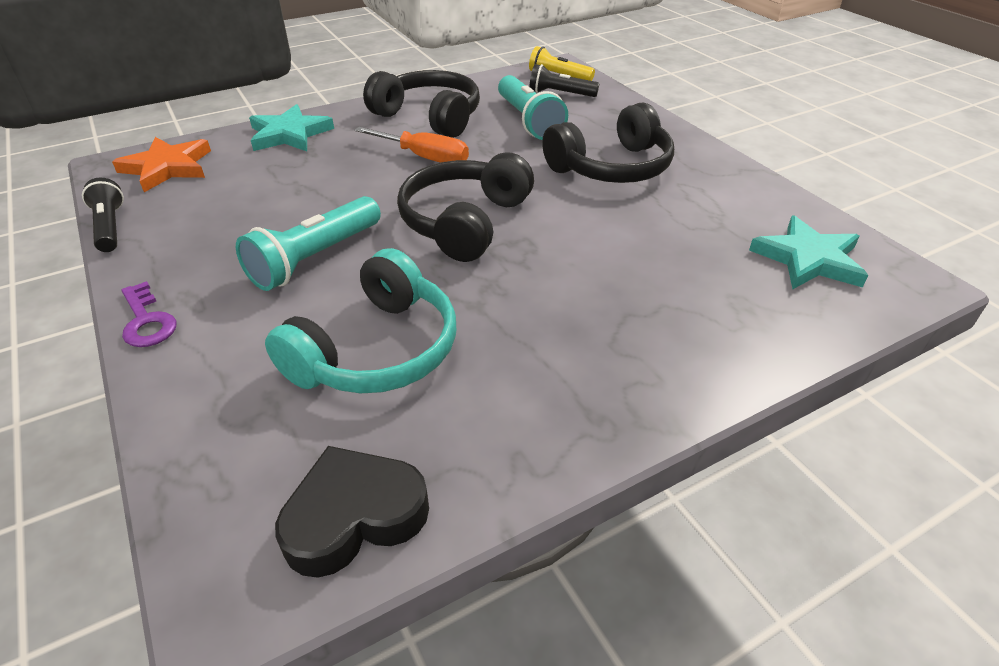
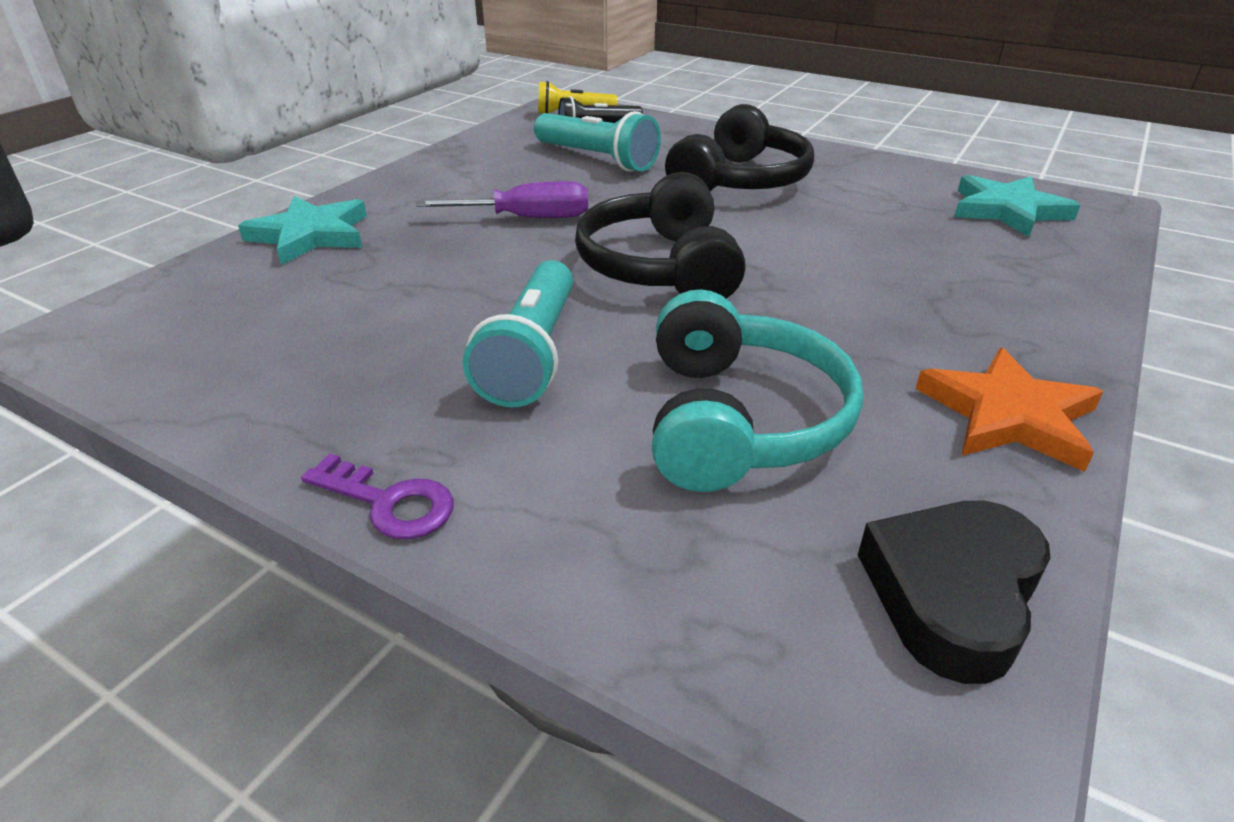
camera: 30 degrees left, 5 degrees down
(110, 227) = (165, 412): black flashlight -> none
(167, 167) = (166, 316): orange star -> orange star (1008, 415)
(424, 157) = (525, 218): orange screwdriver -> purple screwdriver
(429, 117) = (476, 179): black headphones -> none

